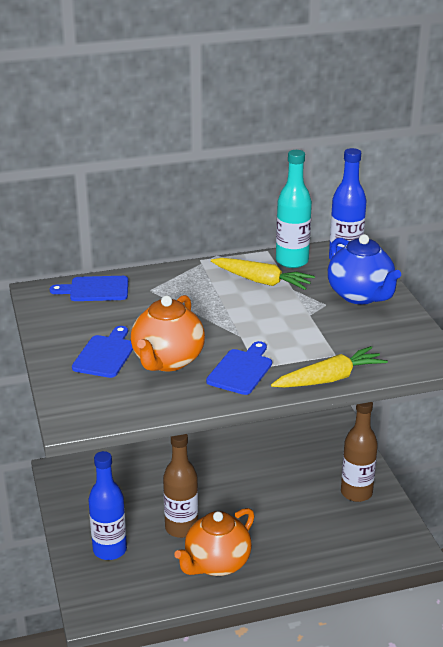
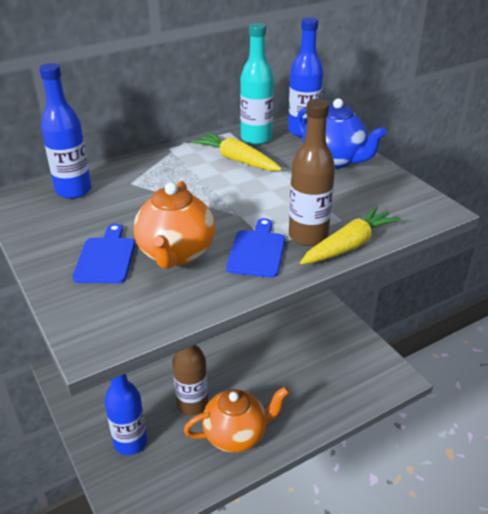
camera: 15 degrees left, 5 degrees up
(95, 289) = (73, 190): blue cutting board -> blue bottle
(216, 564) = (236, 434): orange teapot -> orange teapot turned 135 degrees counterclockwise
(262, 281) = (237, 160): yellow carrot -> yellow carrot turned 150 degrees counterclockwise
(356, 493) = (334, 338): brown bottle -> brown bottle (308, 236)

